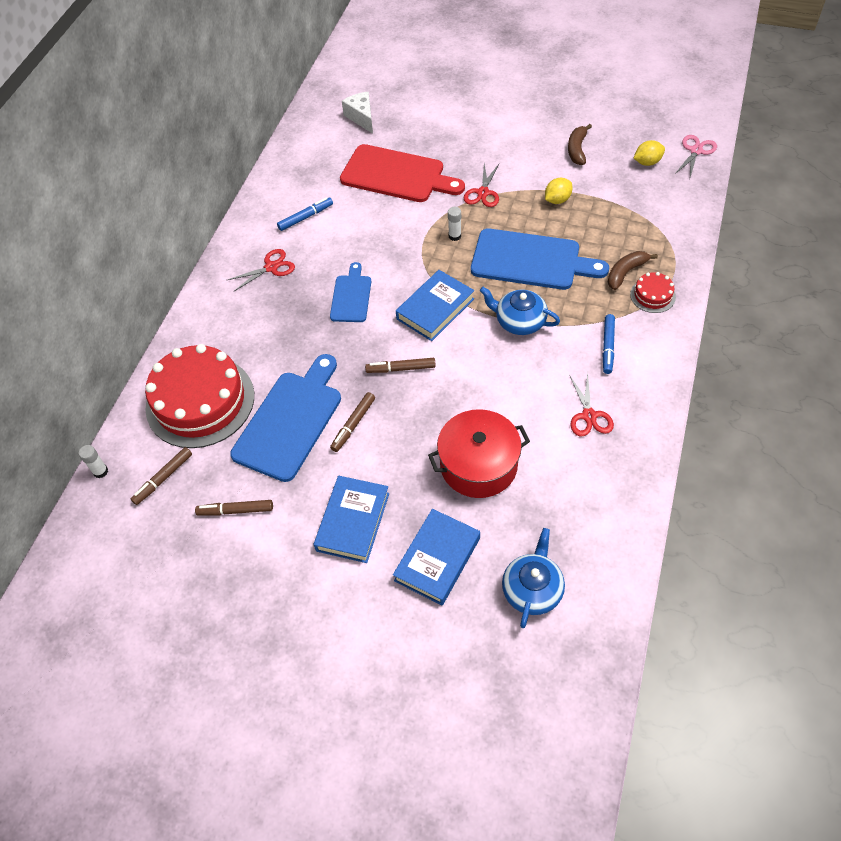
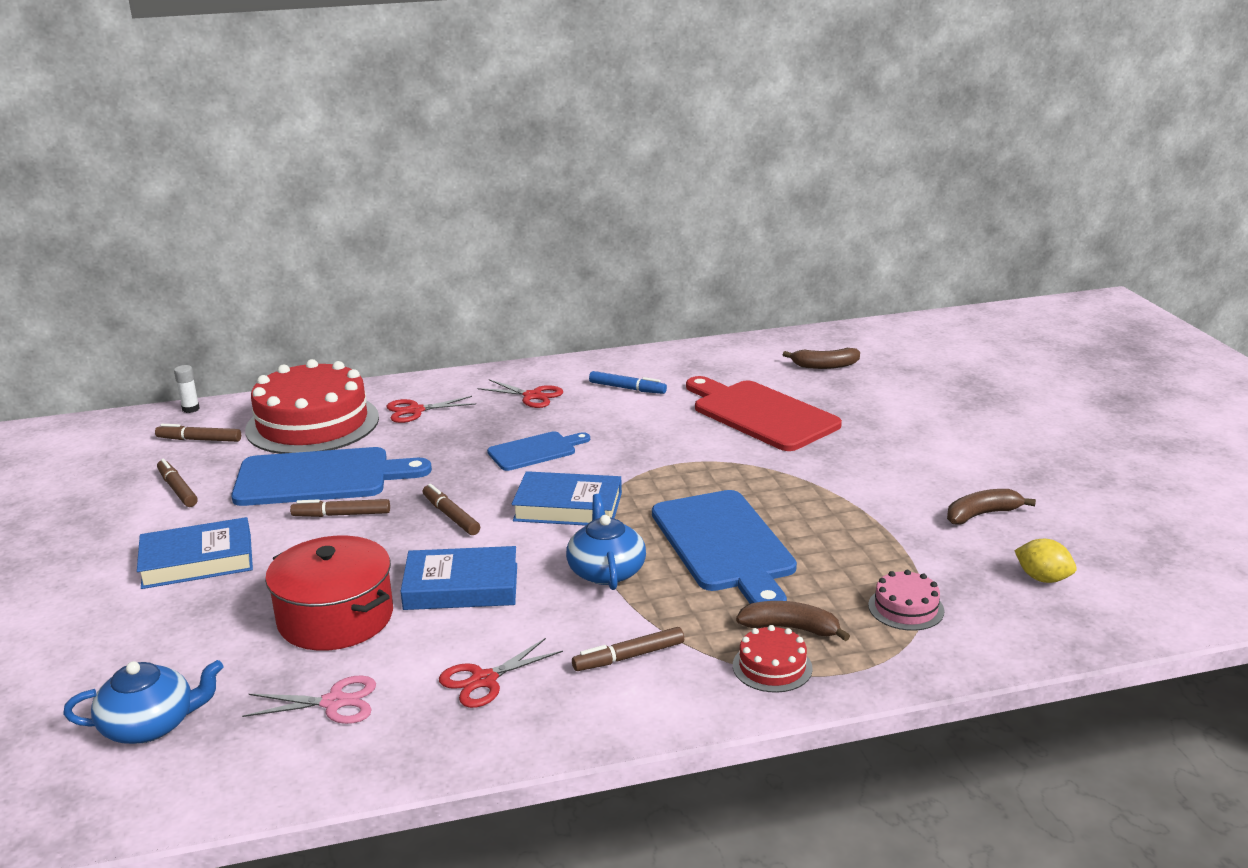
camera: 55 degrees right, 30 degrees down
(361, 117) = (824, 366): white cheese -> brown banana
(397, 175) = (760, 414): red cutting board -> red cutting board turned 150 degrees clockwise
(437, 559) = (168, 635): blue book -> blue book (461, 587)
(454, 236) = (704, 480): white glue stick -> none
(483, 193) = (804, 474): red scissors -> red scissors (415, 410)
(557, 200) = (862, 530): yellow lemon -> none
(608, 347) = (629, 657): blue marker -> brown marker
(638, 222) = (906, 608): none -> pink cake
(696, 151) = (1136, 615): pink scissors -> pink scissors (334, 703)

